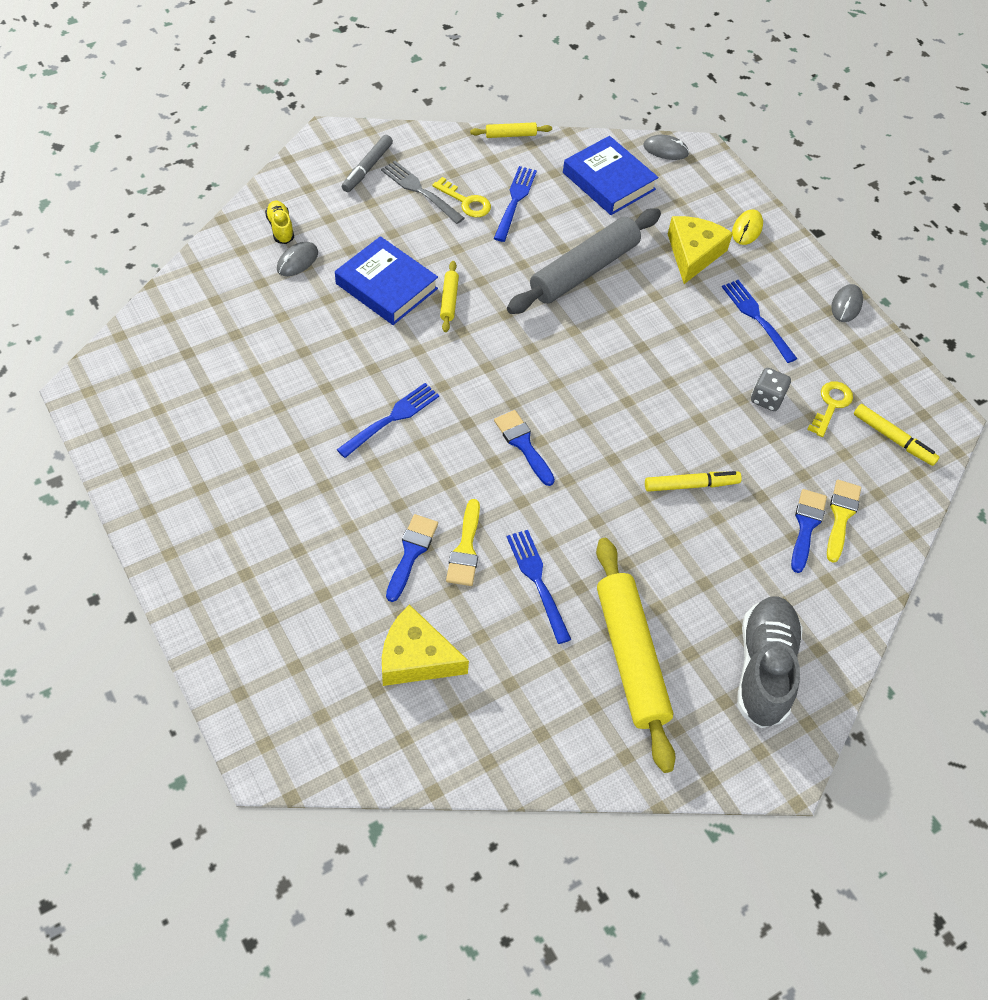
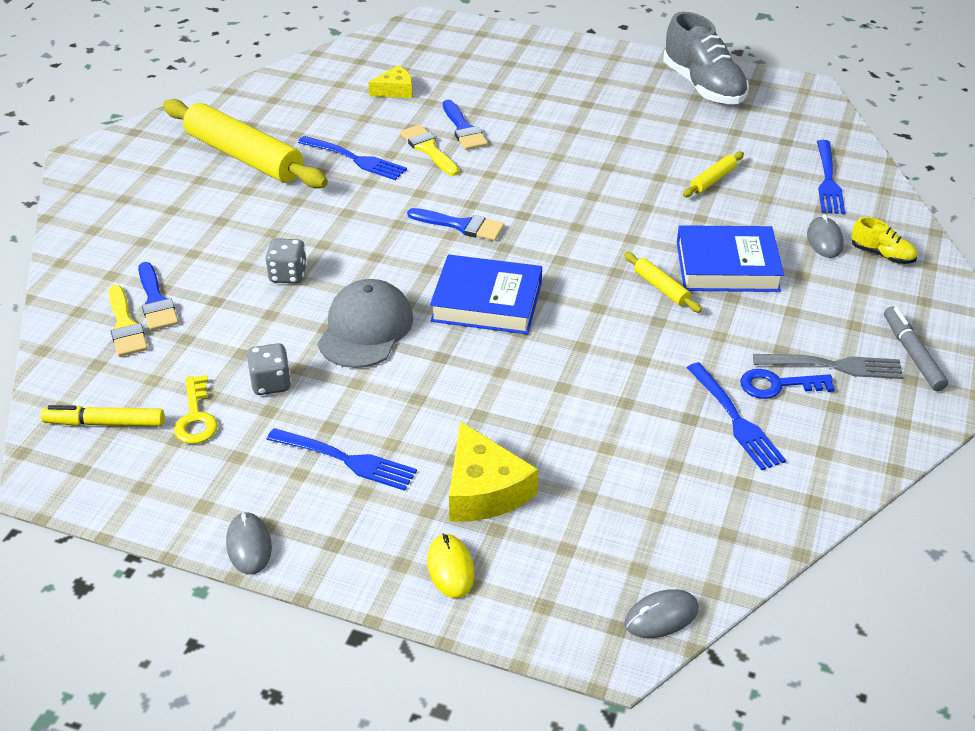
camera: 145 degrees right, 15 degrees down
(391, 419) = (583, 185): blue fork -> blue fork (828, 180)
(416, 657) = (395, 90): yellow cheese -> yellow cheese, size x0.61
(466, 202) = (777, 385): yellow key -> blue key
(510, 135) = (849, 497): yellow rolling pin -> yellow rolling pin (712, 180)
(584, 270) = (577, 393): grey rolling pin -> none
(608, 181) = (674, 516): blue book -> blue book (487, 302)
(673, 400) = (365, 329): none -> grey cap
(691, 485) = (288, 275): yellow marker -> grey dice
(764, 669) = (132, 198): grey shoe -> grey shoe (703, 86)

